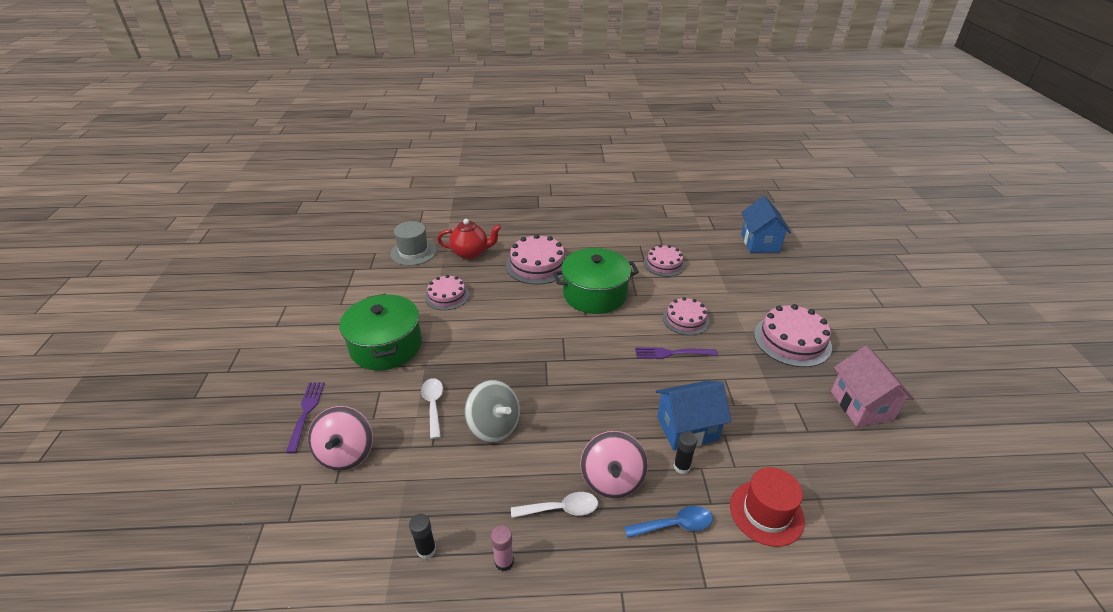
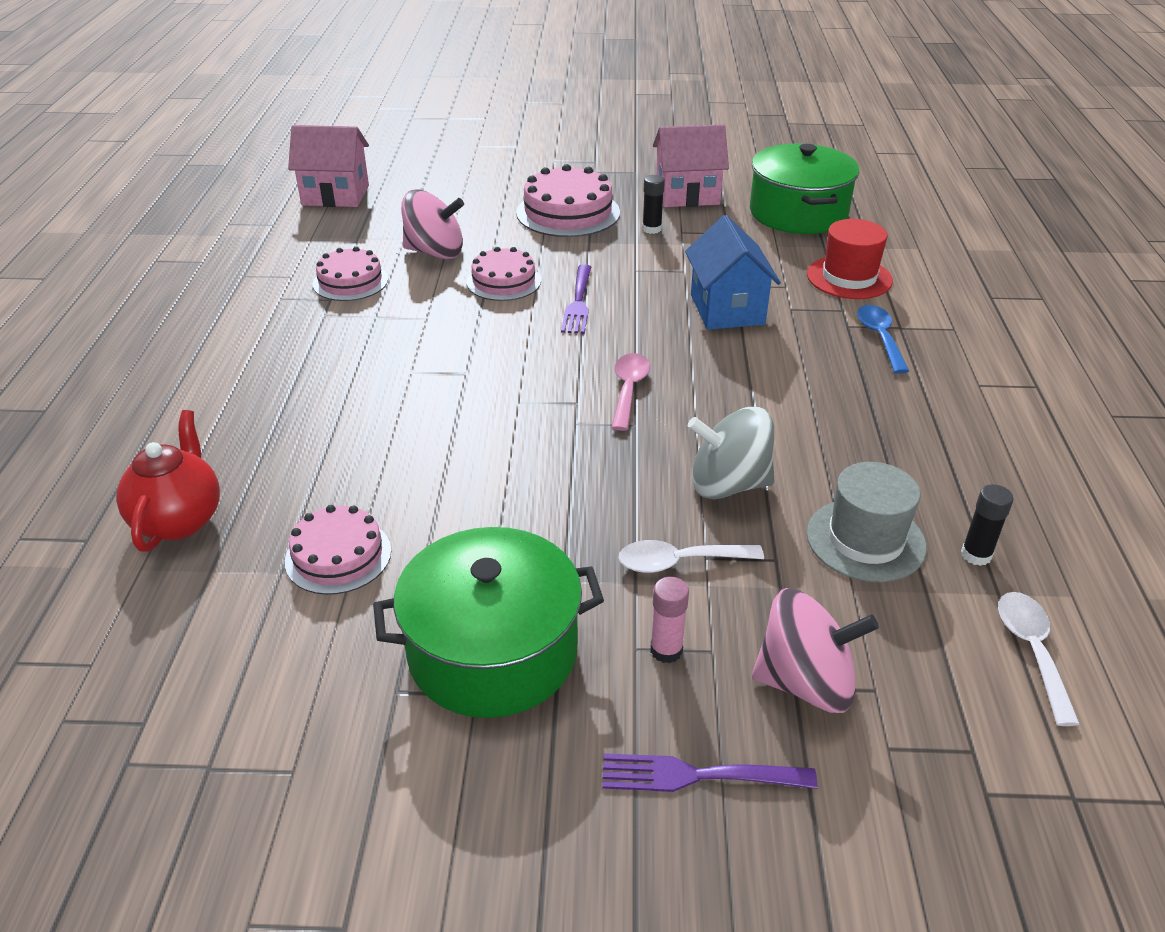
camera: 85 degrees left, 0 degrees up
(413, 252) = (112, 630): grey hat -> grey hat (865, 540)
(494, 426) = (728, 484): grey spinning top -> grey spinning top turned 135 degrees counterclockwise
(504, 562) = (970, 476): pink glue stick -> pink glue stick (666, 650)
(537, 265) = (281, 420): pink cake -> none
(561, 509) = (876, 423): white spoon -> white spoon (1031, 651)
(580, 380) = (628, 390): none -> pink spoon
(594, 294) = (408, 358): green pot -> green pot (798, 213)
(612, 479) = (819, 376): pink spinning top -> pink spinning top (435, 252)
(681, 467) = (791, 322): black glue stick -> black glue stick (651, 229)
(760, 243) = (335, 195): blue house -> pink house

